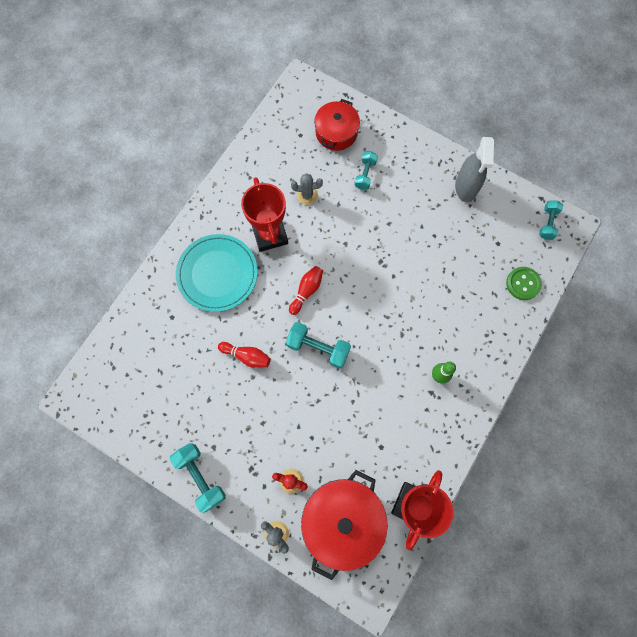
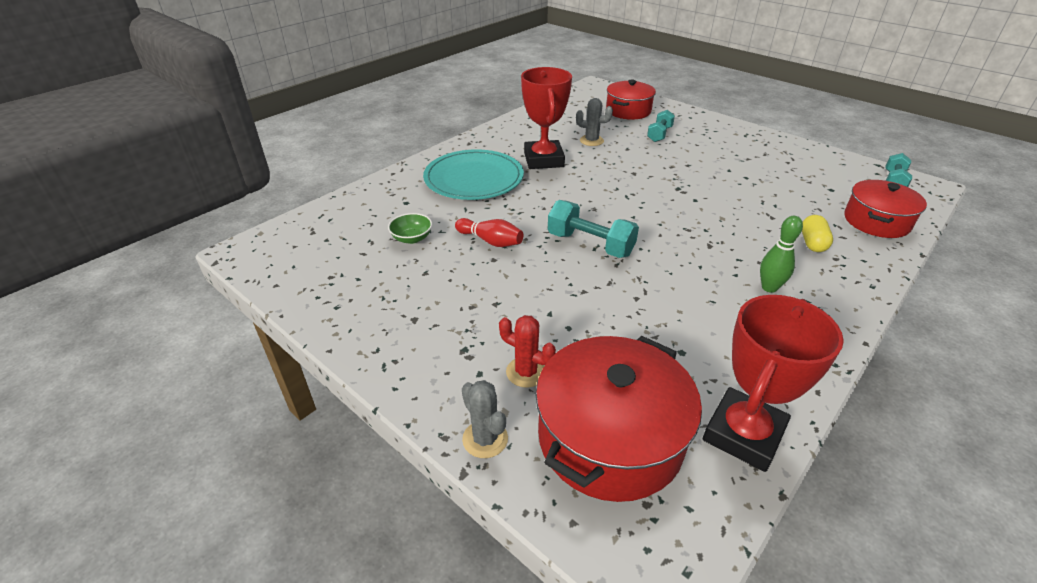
camera: 10 degrees right, 35 degrees down
(189, 363) = (412, 238): none -> green bowl
(200, 477) = (381, 348): turquoise dumbbell -> none
(306, 291) = (581, 200): red bowling pin -> none
(466, 187) = (780, 150): grey spray bottle -> none
(473, 319) = (812, 243): none -> yellow capsule
(523, 284) = (876, 221): green button -> red pot

